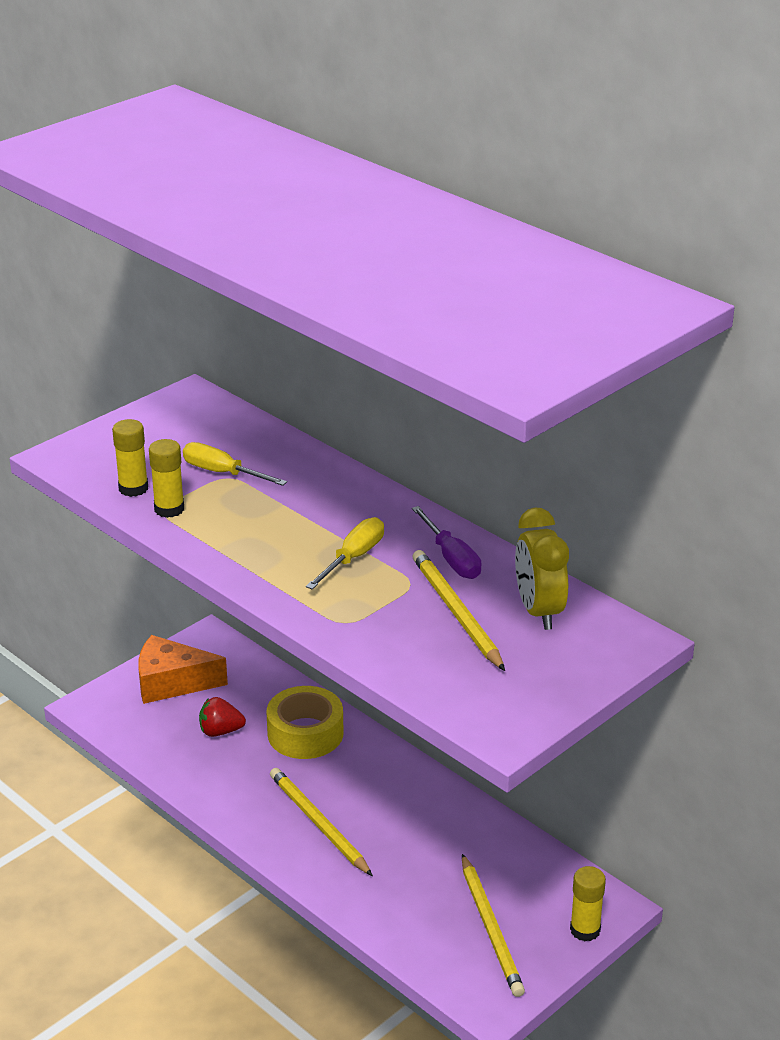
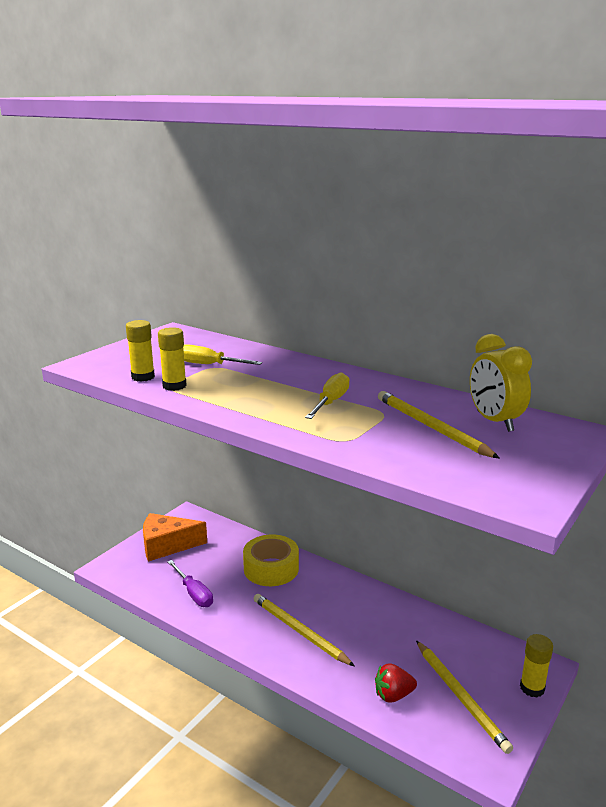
camera: 10 degrees left, 10 degrees down
(220, 731) = (209, 574): red strawberry -> red strawberry (393, 695)
(451, 558) = (406, 397): purple screwdriver -> purple screwdriver (194, 593)

